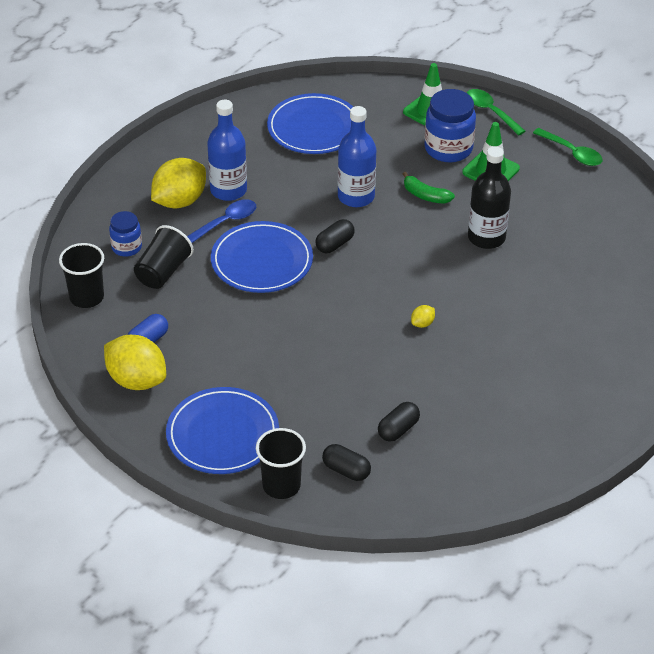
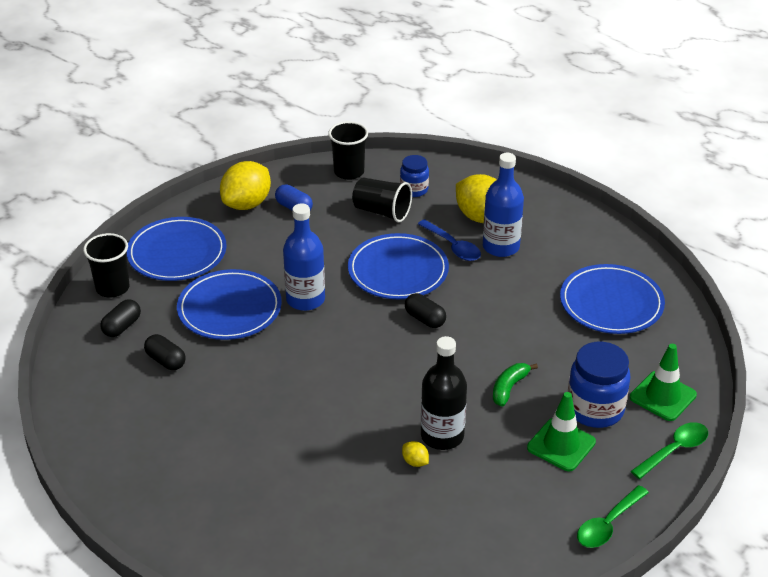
camera: 90 degrees right, 5 degrees down
(318, 385) = (229, 309): none -> blue plate
(356, 197) = (501, 334): blue bottle -> blue bottle (305, 299)
(422, 323) = (307, 381): yellow lemon -> yellow lemon (415, 462)

